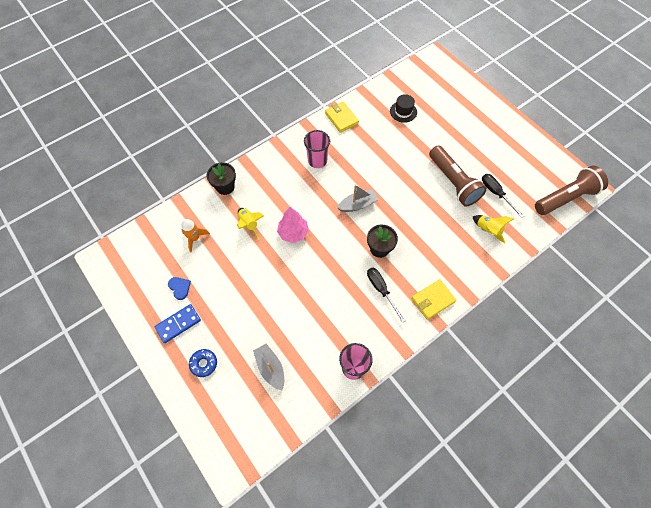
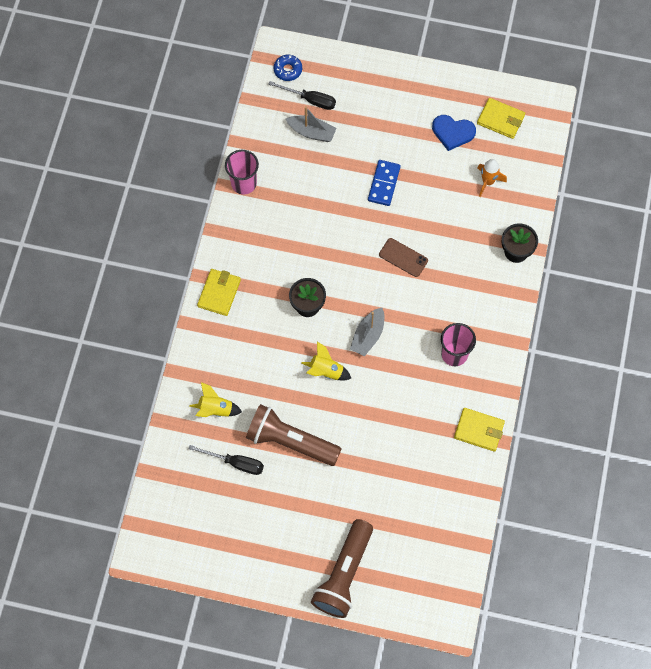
camera: 140 degrees right, 5 degrees up
(142, 271) = (500, 119): none -> yellow wallet
(178, 324) = (421, 106): blue domino -> blue domino (384, 184)
(180, 288) = (453, 132): blue heart -> blue heart, size x1.52
(204, 363) = (369, 95): blue donut -> blue donut (288, 70)
(249, 224) = (453, 233): yellow rocket -> yellow rocket (326, 371)
(293, 233) = (403, 257): pink tree -> brown phone
(381, 290) = (273, 266): black screwdriver -> black screwdriver (310, 100)
(403, 112) = (418, 497): black hat -> none
(566, 198) = (157, 517): brown flashlight -> brown flashlight (344, 574)

